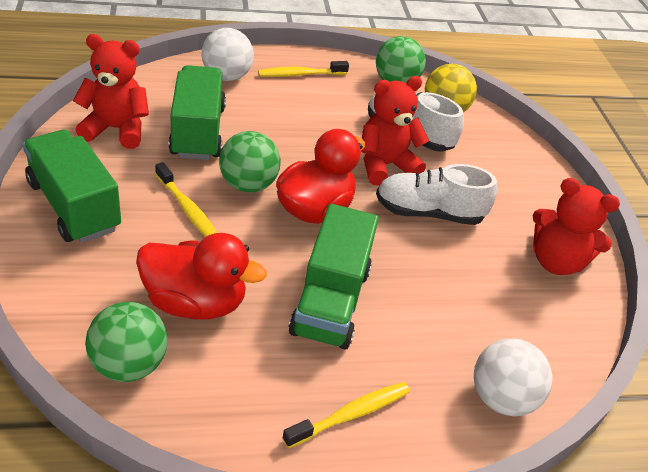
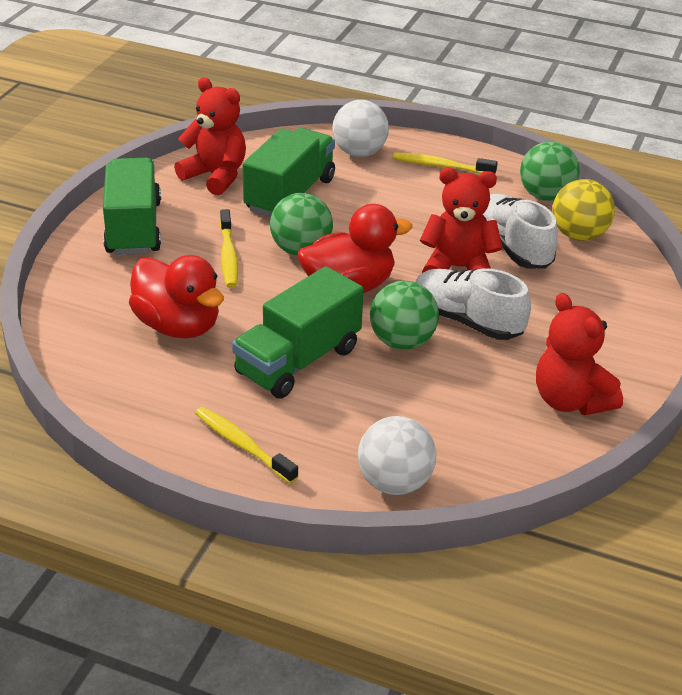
camera: 35 degrees right, 5 degrees down
(129, 364) = (91, 351): green ball -> green ball (402, 341)
(351, 414) = (242, 445): yellow toothbrush -> yellow toothbrush turned 135 degrees counterclockwise

